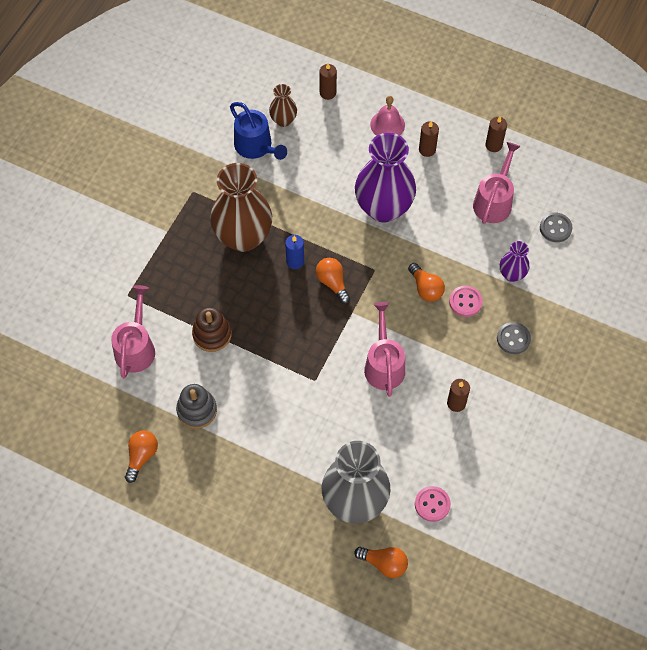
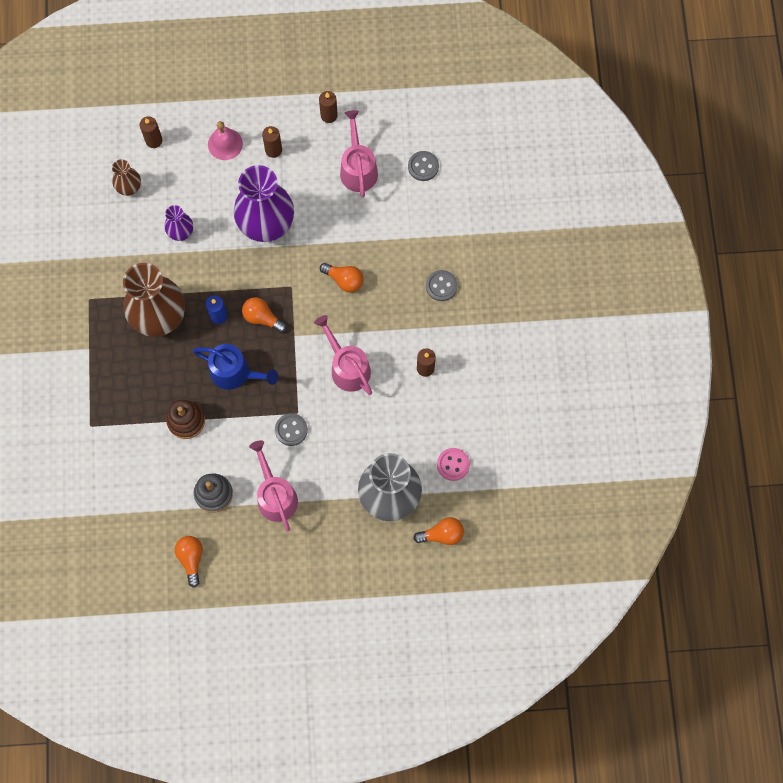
camera: 30 degrees left, 10 degrees up
(136, 348) = (127, 468): pink watering can -> pink watering can (275, 496)
(256, 146) = (120, 226): blue watering can -> blue watering can (235, 373)
(300, 392) = (291, 430): none -> grey button
(465, 302) = (384, 274): pink button -> none
(512, 274) = (409, 228): purple vase -> purple vase (181, 233)

